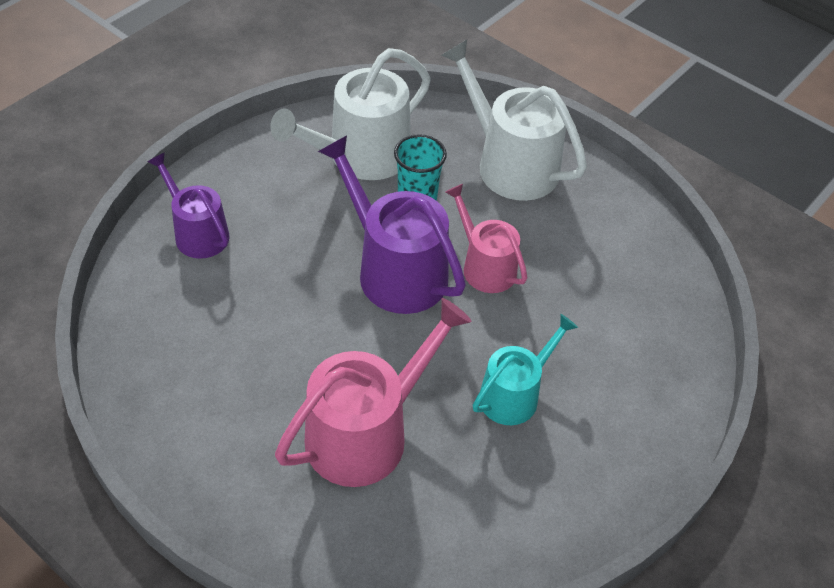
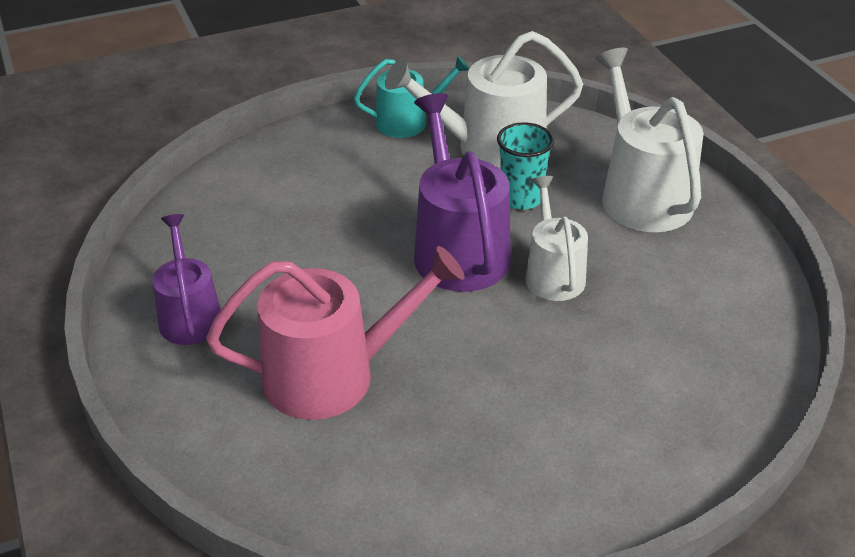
camera: 30 degrees right, 10 degrees down
(197, 233) = (294, 166): purple watering can -> purple watering can (189, 315)
(485, 266) = (553, 274): pink watering can -> white watering can
(514, 394) = (506, 394): turquoise watering can -> turquoise watering can (408, 122)

